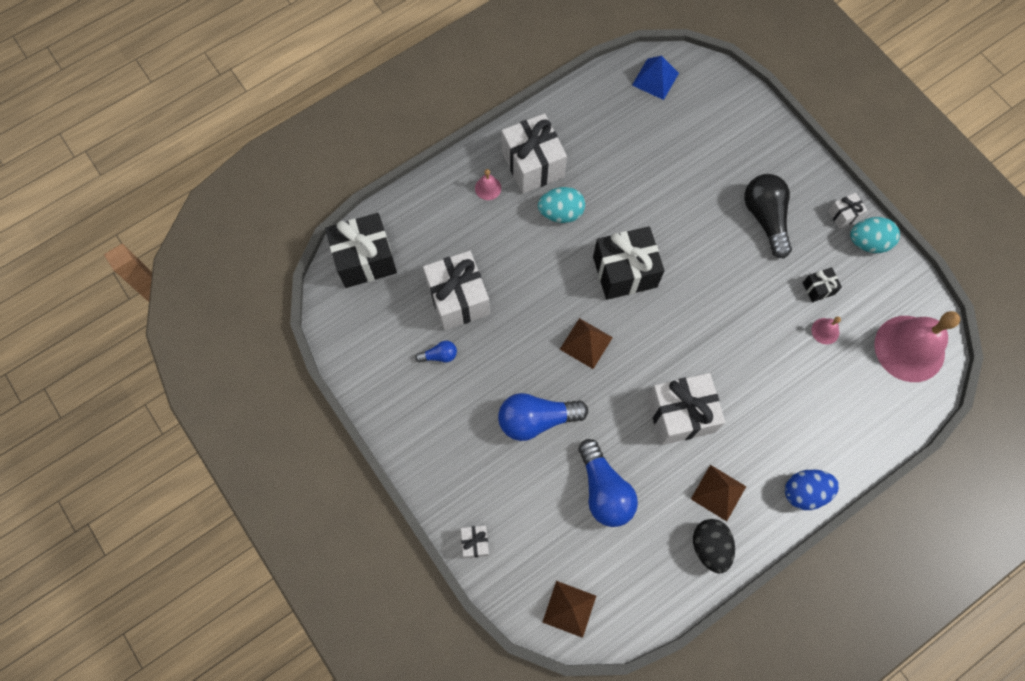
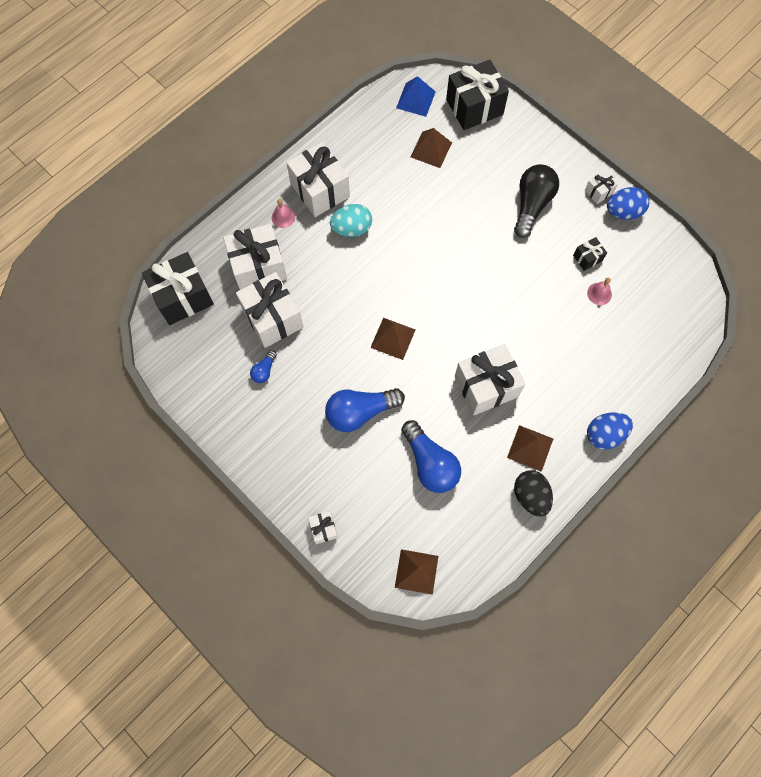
camera: 10 degrees left, 0 degrees up
(439, 355) = (264, 370): blue light bulb -> blue light bulb turned 135 degrees clockwise
(452, 239) = (258, 267): none -> white gift
(625, 272) = (417, 271): black gift -> black gift (474, 107)
(663, 138) = (431, 149): none -> brown pyramid
(765, 218) = (532, 205): black light bulb -> black light bulb turned 45 degrees clockwise
(868, 242) = (623, 212): turquoise egg -> blue egg
(909, 348) = (673, 296): pink bell -> none

